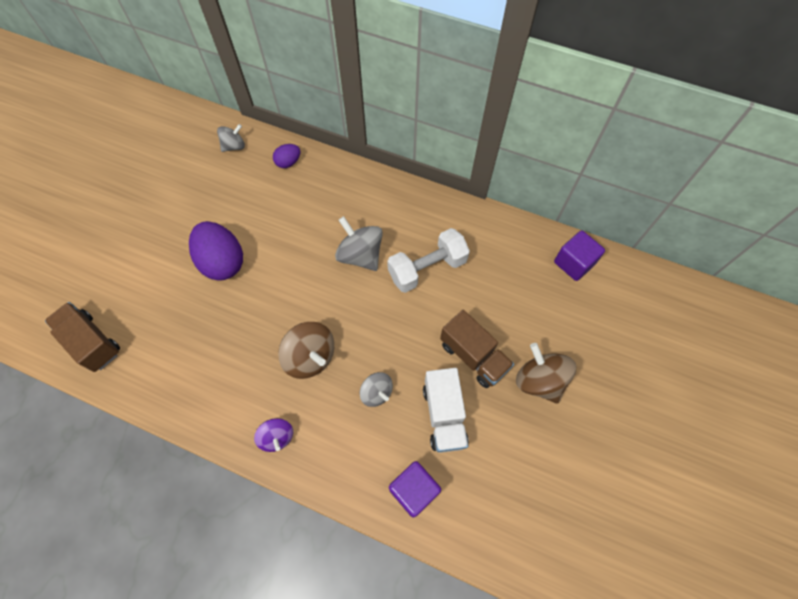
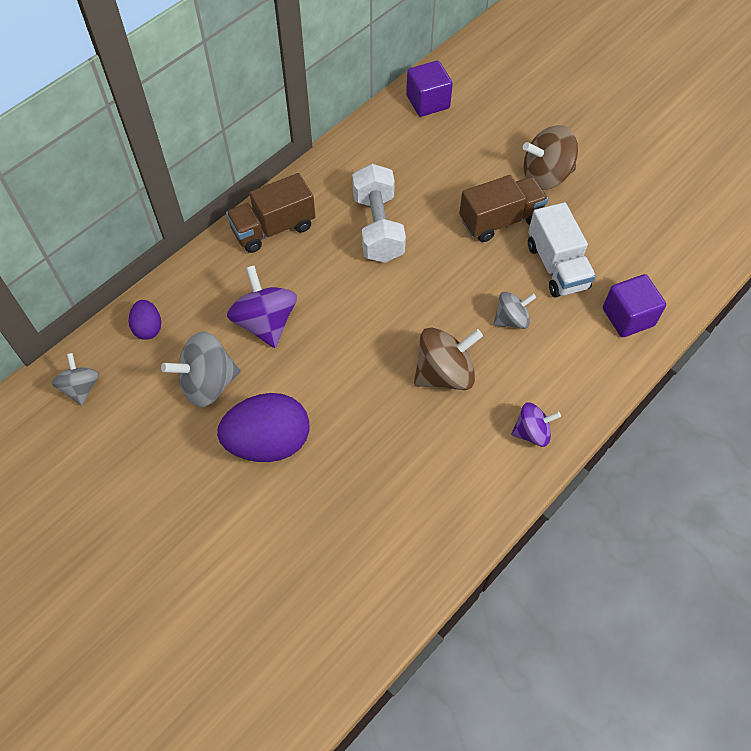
camera: 70 degrees left, 5 degrees down
(92, 342) = (323, 637): brown truck -> brown truck (273, 228)
(315, 226) = (265, 322): none -> purple spinning top
(360, 255) = (330, 286): grey spinning top -> grey spinning top (208, 383)
(444, 415) = (557, 266): white truck -> white truck turned 60 degrees clockwise

